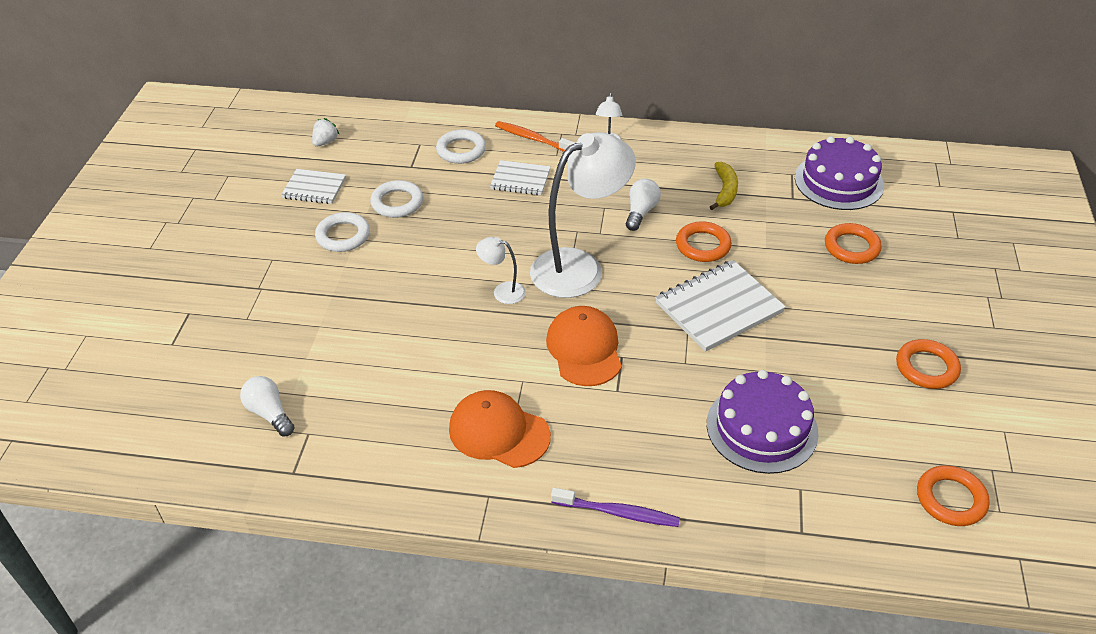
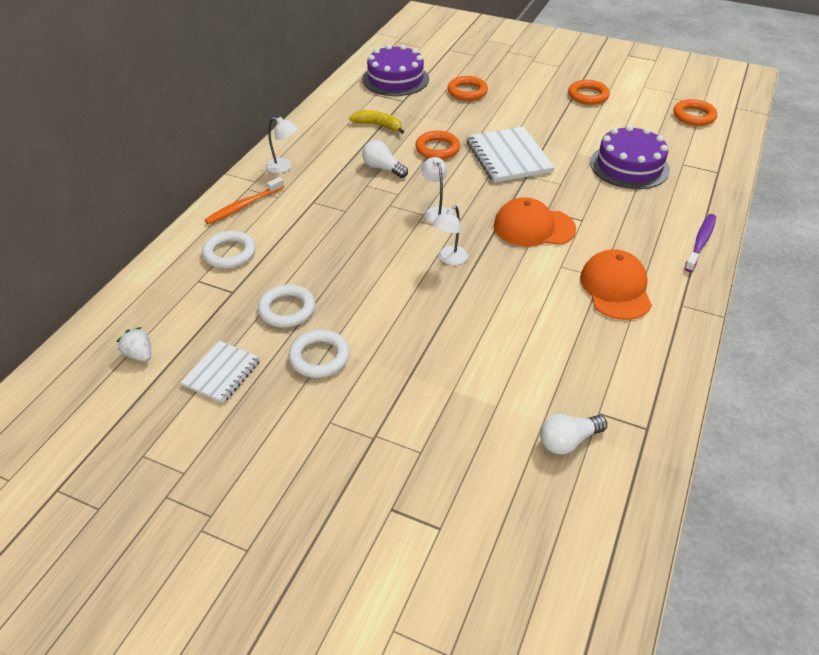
camera: 75 degrees left, 0 degrees up
(499, 432) = (615, 288): orange cap -> orange cap turned 135 degrees clockwise
(520, 180) = (300, 223): white notebook -> none
(579, 267) = (436, 212): white lamp -> white lamp, size x0.44

